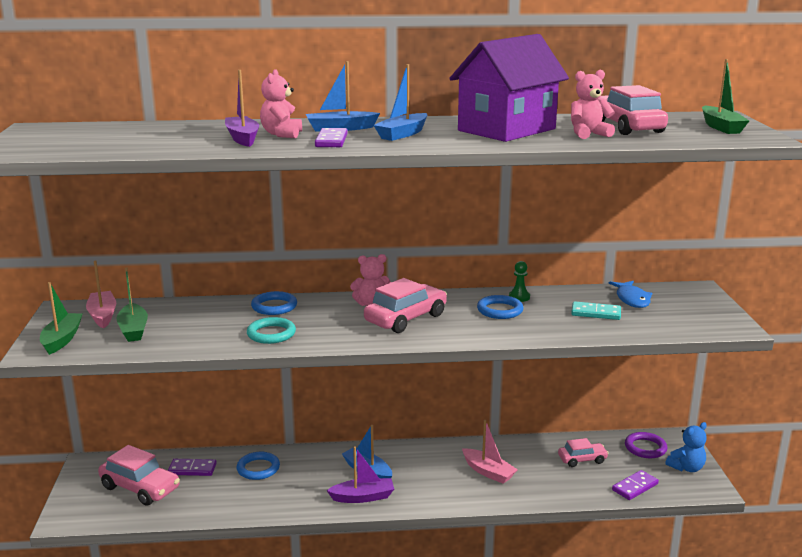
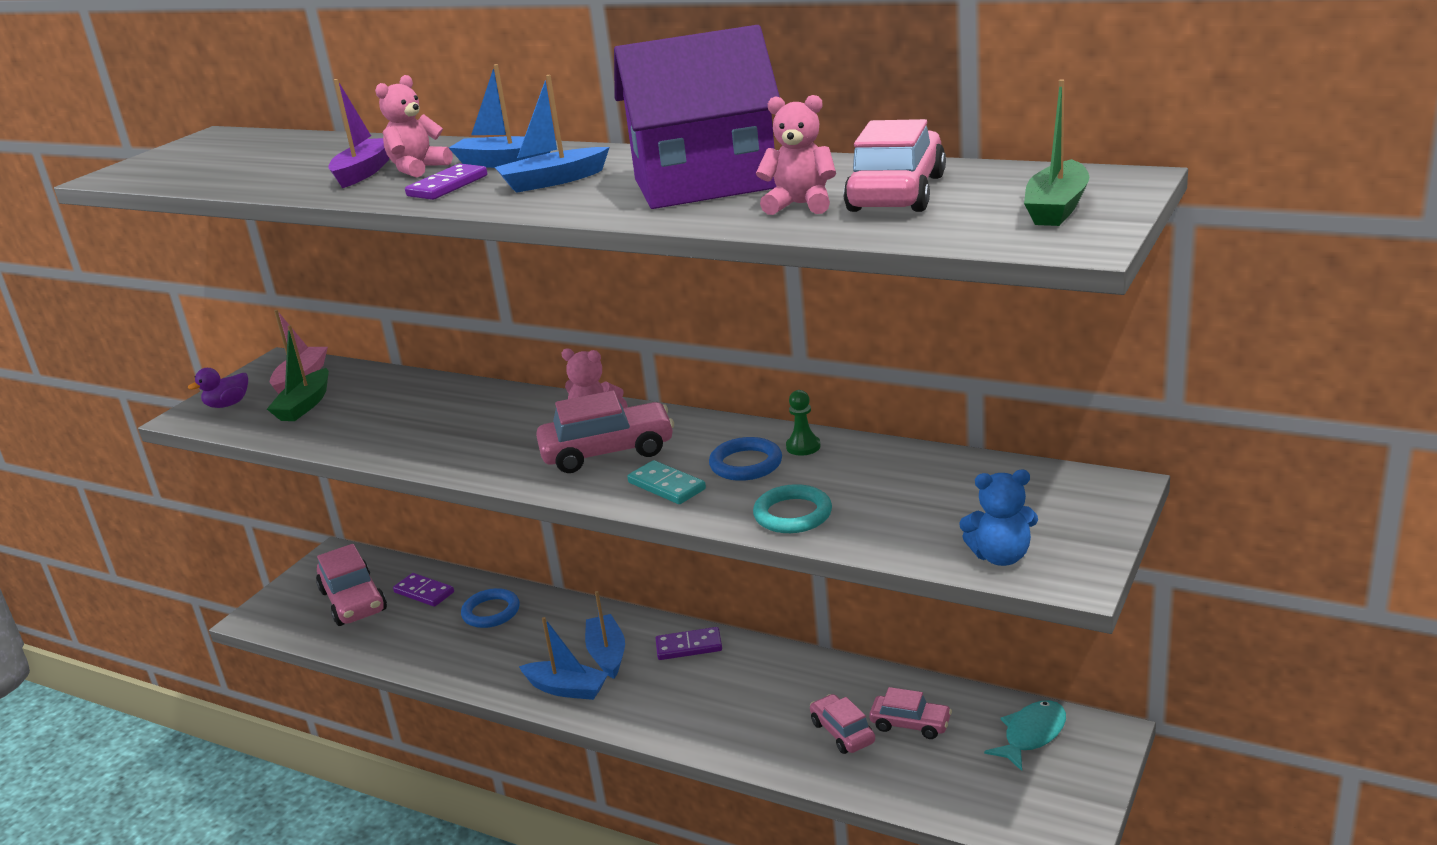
camera: 35 degrees right, 5 degrees up
(62, 339) = (228, 404): green boat -> purple duck
(271, 334) = (428, 442): turquoise ring -> turquoise ring (793, 514)
(274, 306) = (482, 401): blue ring -> none
(362, 497) = (566, 689): purple boat -> blue boat
(488, 472) = (757, 702): pink boat -> none
(552, 473) = (842, 732): none -> pink car
(596, 313) = (878, 498): turquoise domino -> turquoise domino (667, 486)
(632, 299) = (970, 485): blue fish -> none
(635, 487) = (944, 794): purple domino -> purple domino (689, 646)
(645, 448) = (1031, 735): purple ring -> turquoise fish
(686, 468) = (1064, 790): blue teddy bear -> blue teddy bear (1001, 556)

